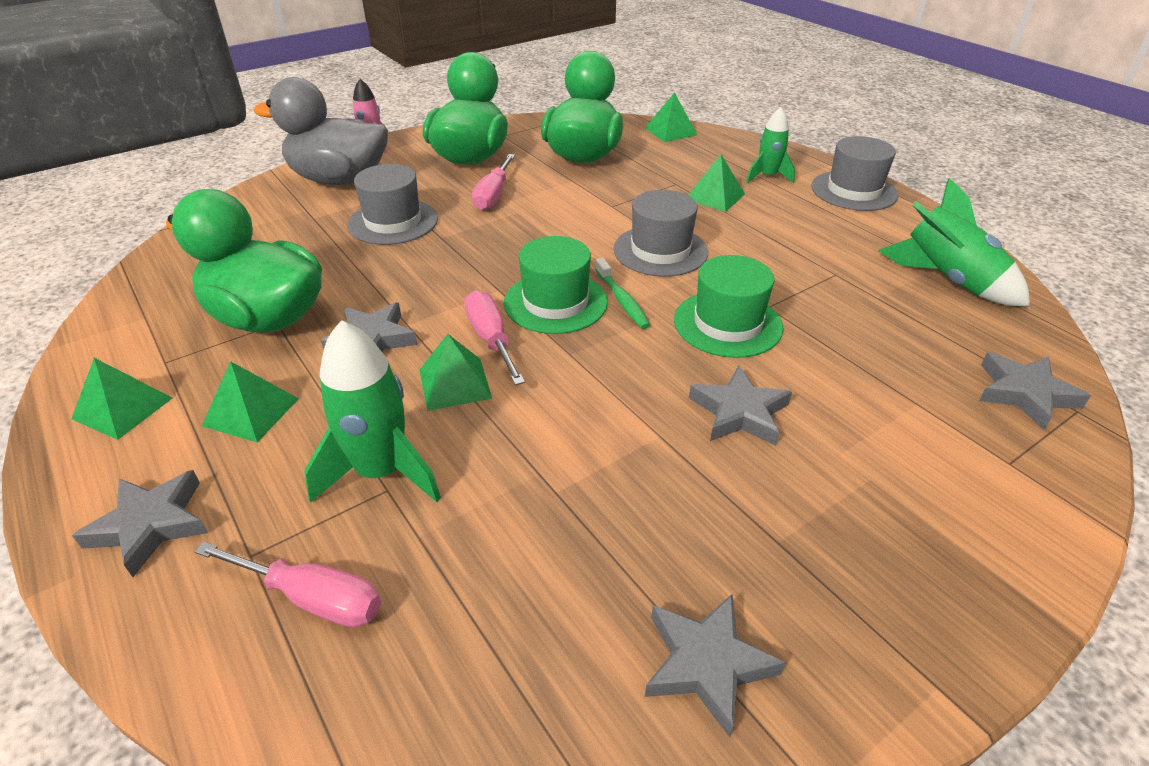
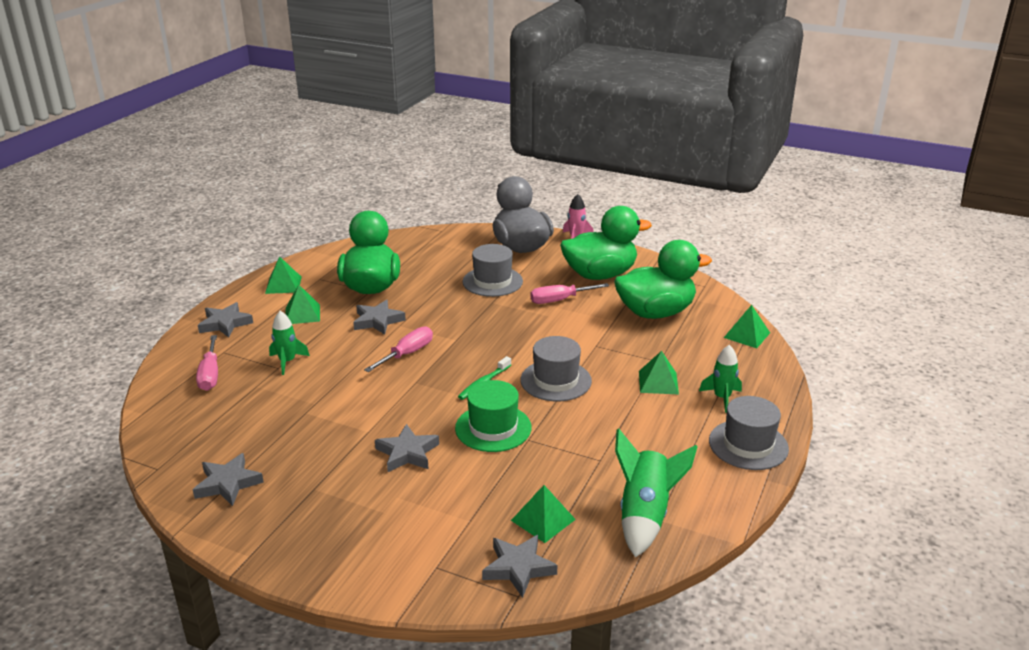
camera: 60 degrees right, 10 degrees down
(381, 472) = (287, 362): green rocket -> green rocket, size x0.62
(455, 383) = (362, 357): green pyramid -> green pyramid (543, 519)
(555, 302) = (460, 362): green hat -> none

